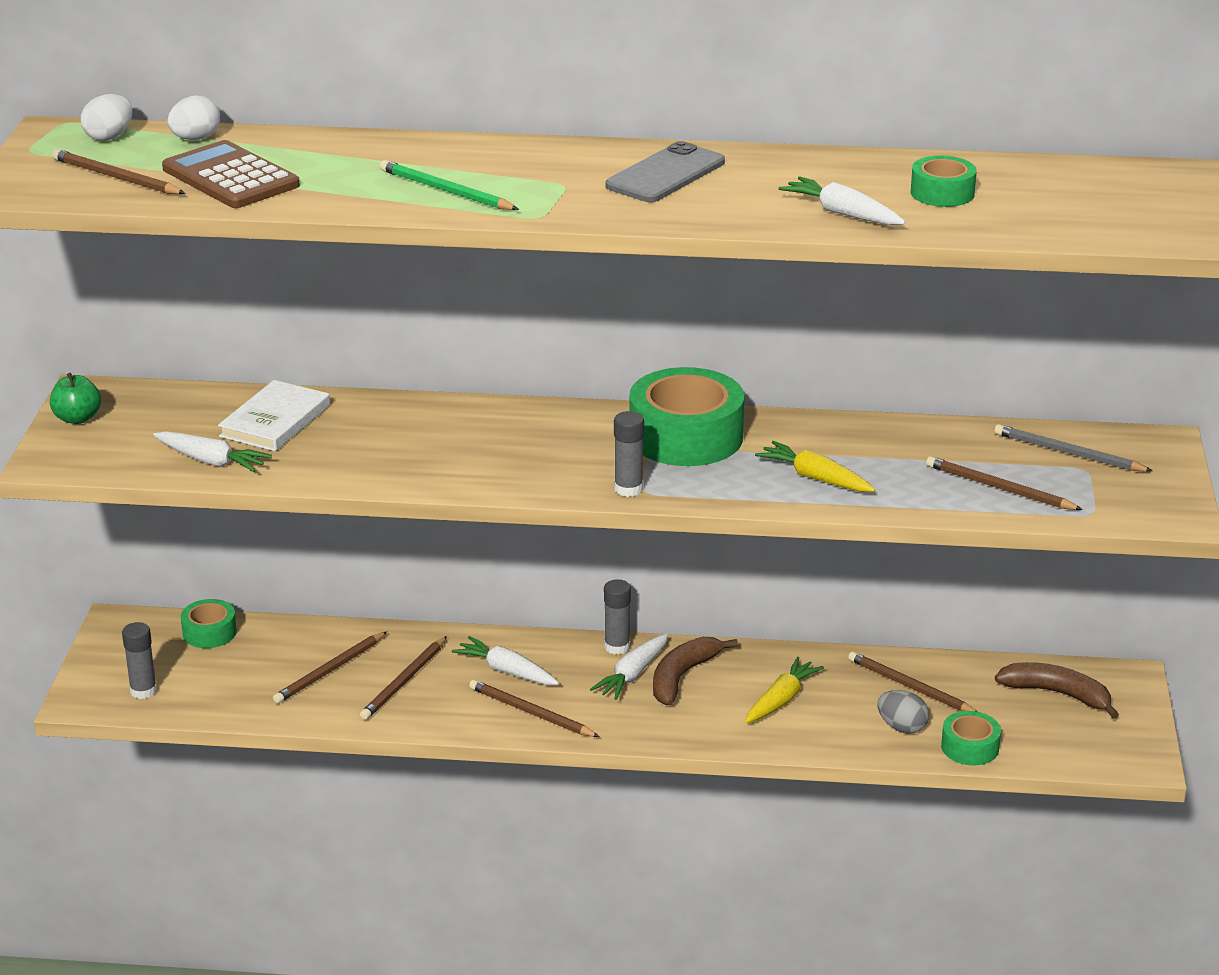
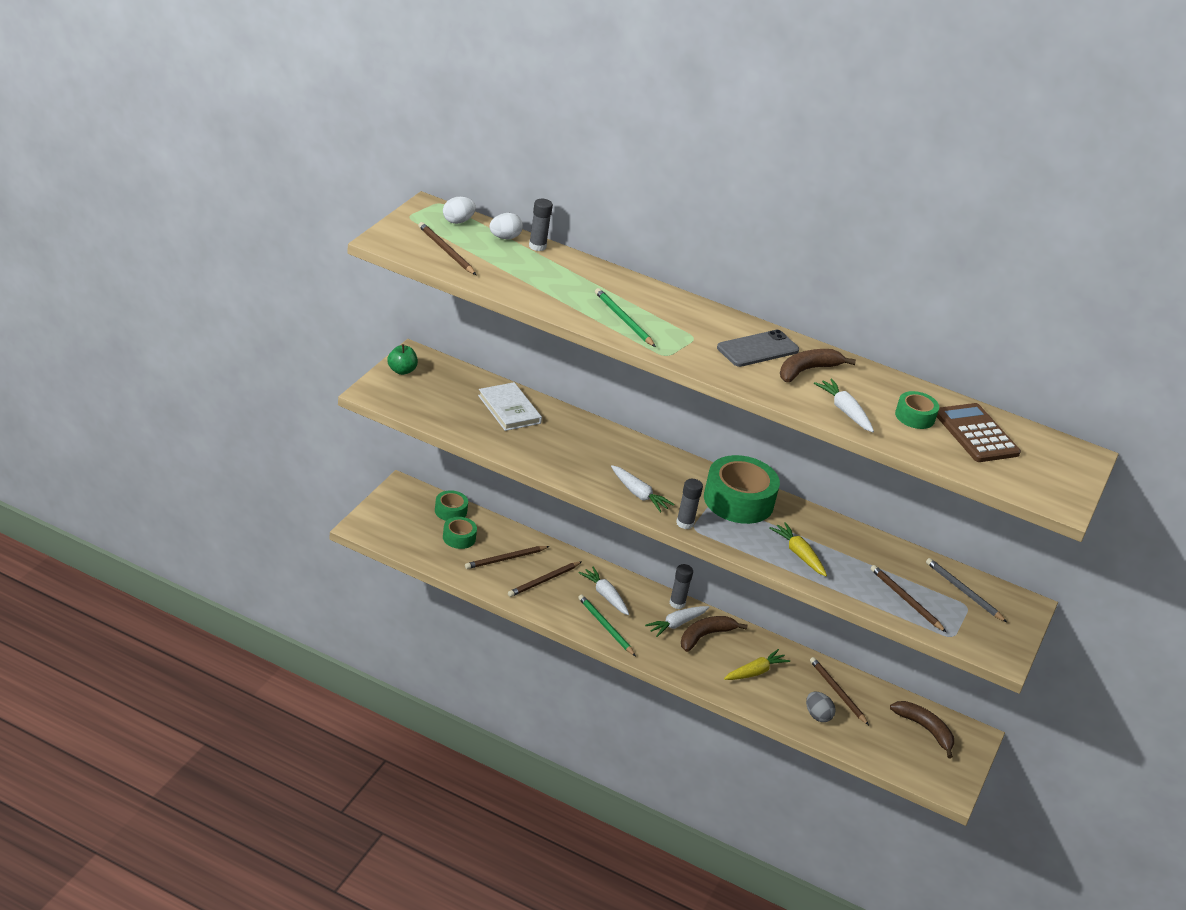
camera: 15 degrees right, 5 degrees up
(143, 691) = (397, 534): grey glue stick -> grey glue stick (537, 246)
(211, 461) = (460, 423): white carrot -> white carrot (638, 494)
(230, 177) = (508, 271): brown calculator -> brown calculator (976, 434)
(275, 421) = (509, 409): white book -> white book turned 75 degrees counterclockwise
(531, 713) = (605, 626): brown pencil -> green pencil
(753, 180) = (807, 370): none -> brown banana
(970, 747) = (851, 743): green tape -> green tape (459, 538)

